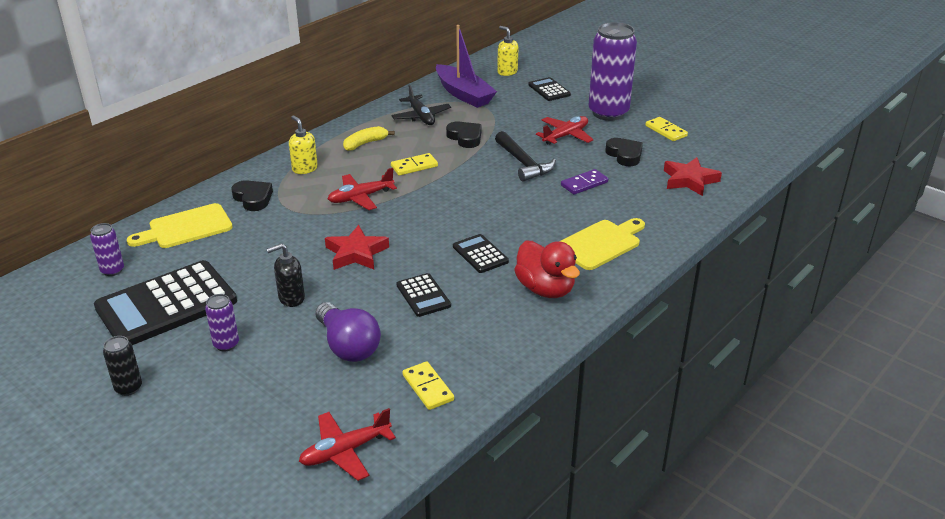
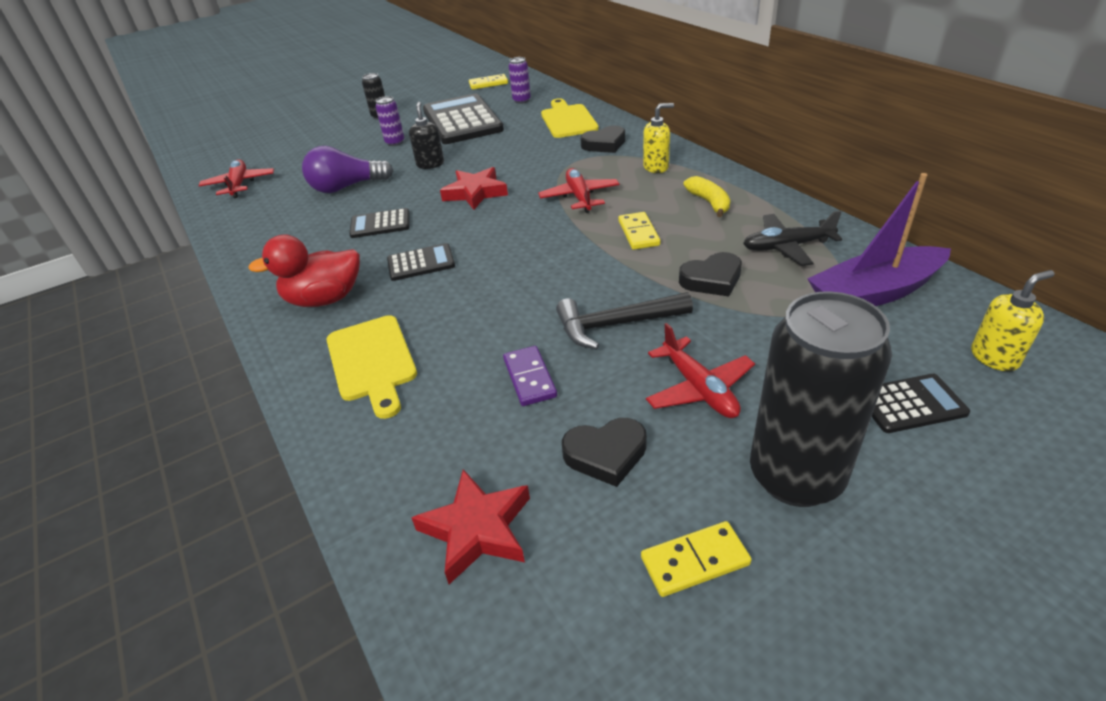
camera: 110 degrees right, 5 degrees up
(427, 388) = (261, 219): yellow domino -> yellow domino (488, 84)
(608, 113) = (795, 476): purple can -> black can

